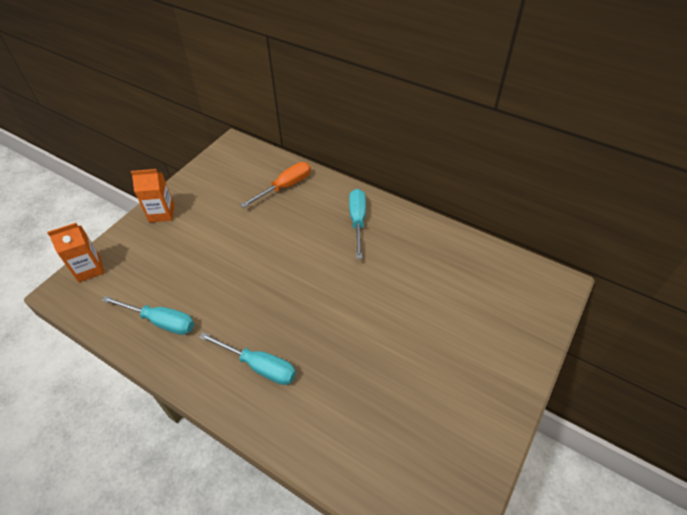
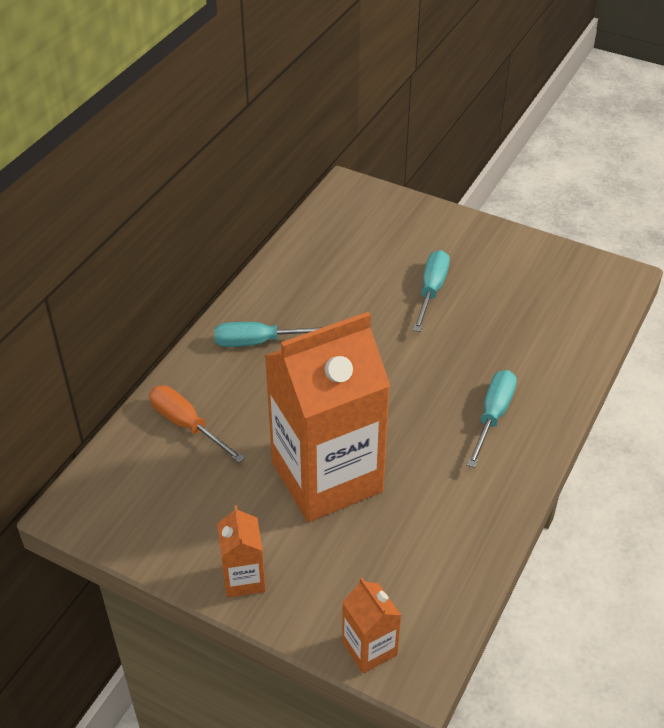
camera: 95 degrees left, 5 degrees down
(161, 321) = (449, 527): turquoise screwdriver -> turquoise screwdriver (431, 290)
(225, 254) = (327, 477): none -> orange carton

